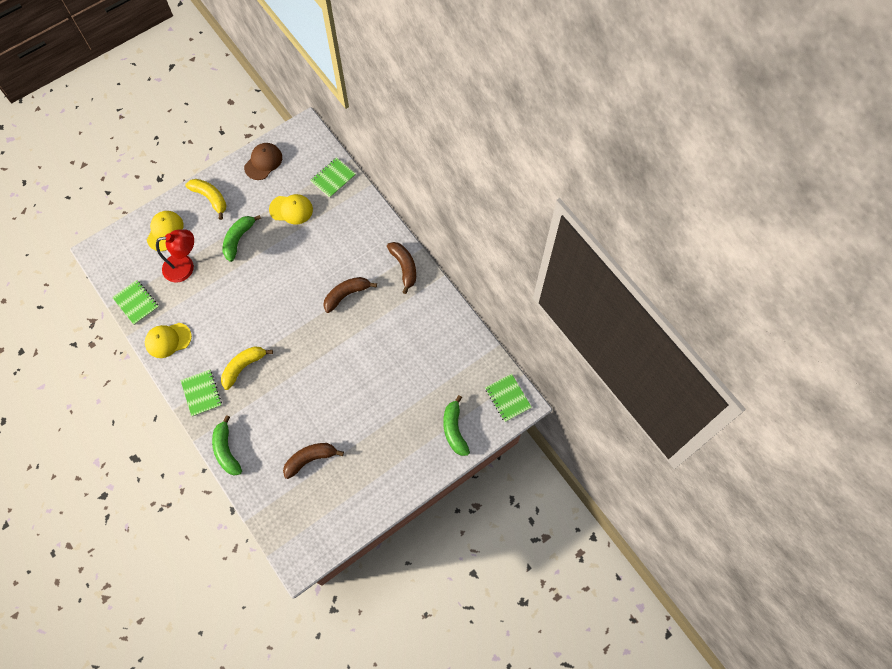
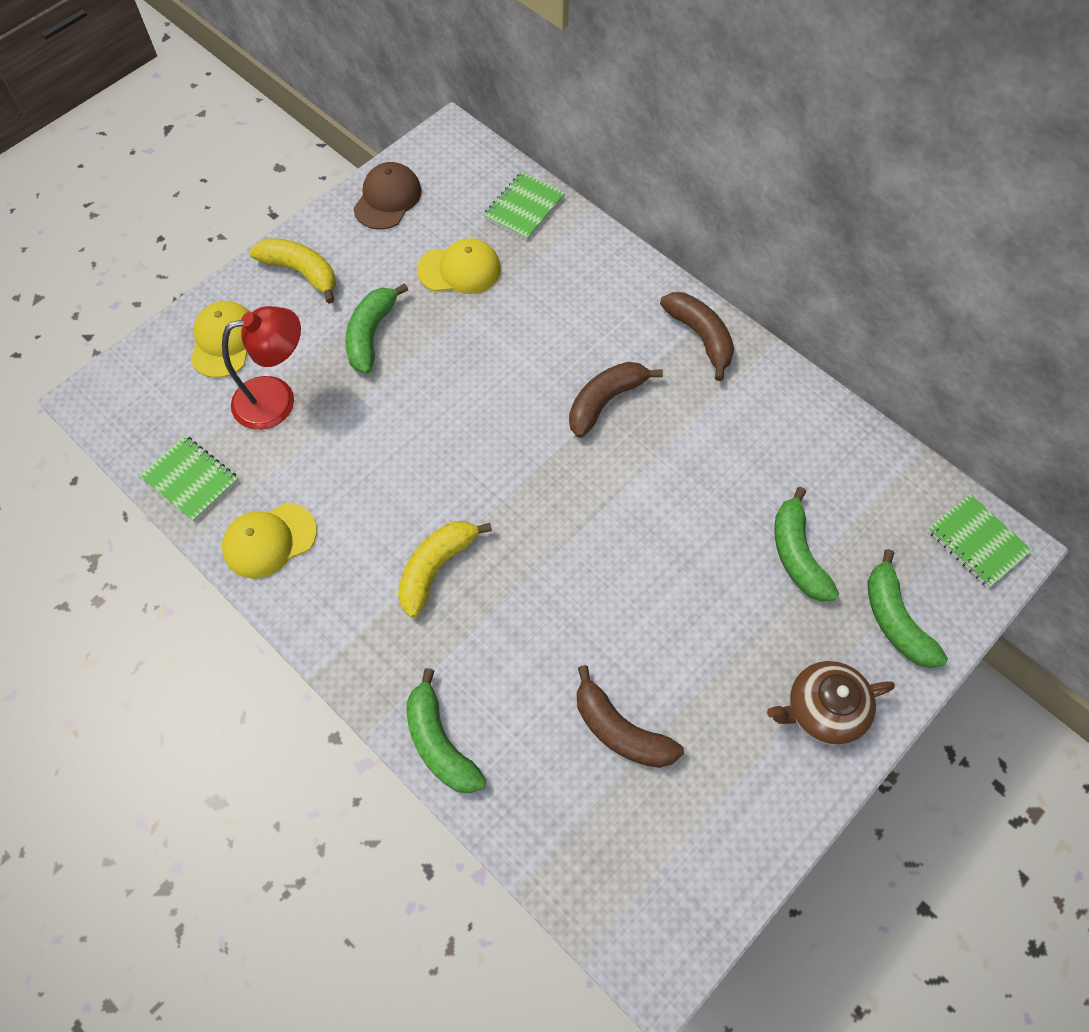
camera: 10 degrees left, 5 degrees down
(201, 393) = (361, 634): green notebook -> none
(310, 459) = (620, 731): brown banana -> brown banana turned 105 degrees counterclockwise
(406, 466) = (823, 710): none -> brown teapot
(418, 390) = (797, 555): none -> green banana

